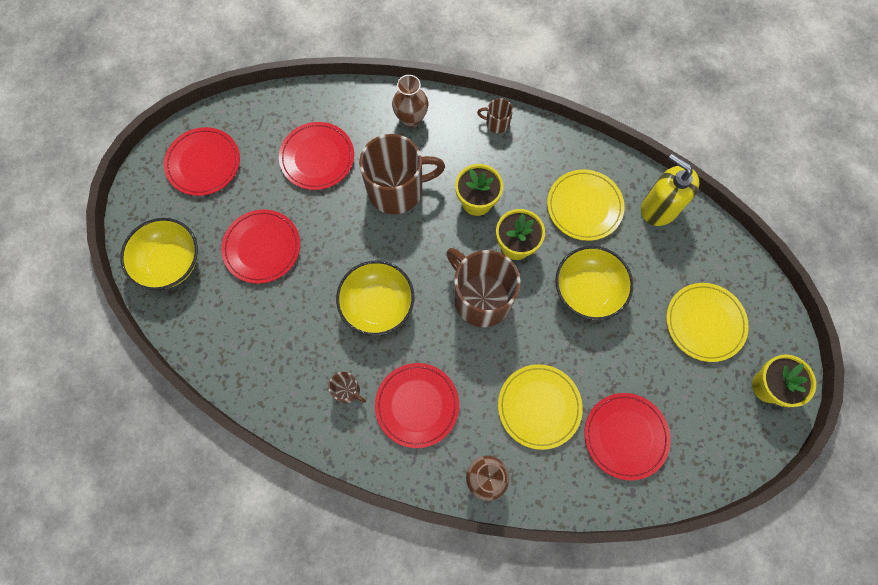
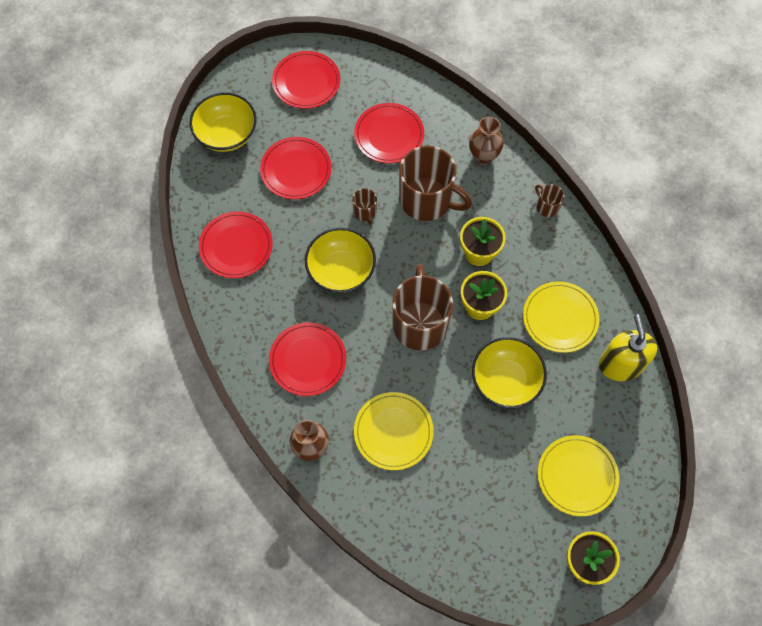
camera: 40 degrees right, 5 degrees down
(347, 390) = (269, 312): brown mug -> brown mug (365, 212)
(625, 436) = (438, 504): red plate -> red plate (236, 246)

